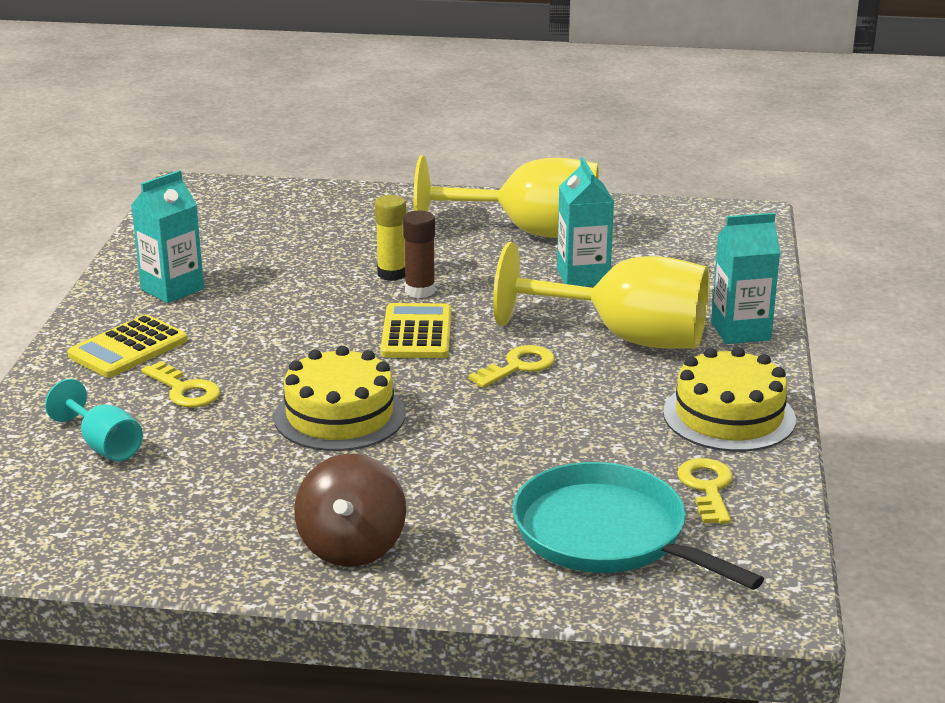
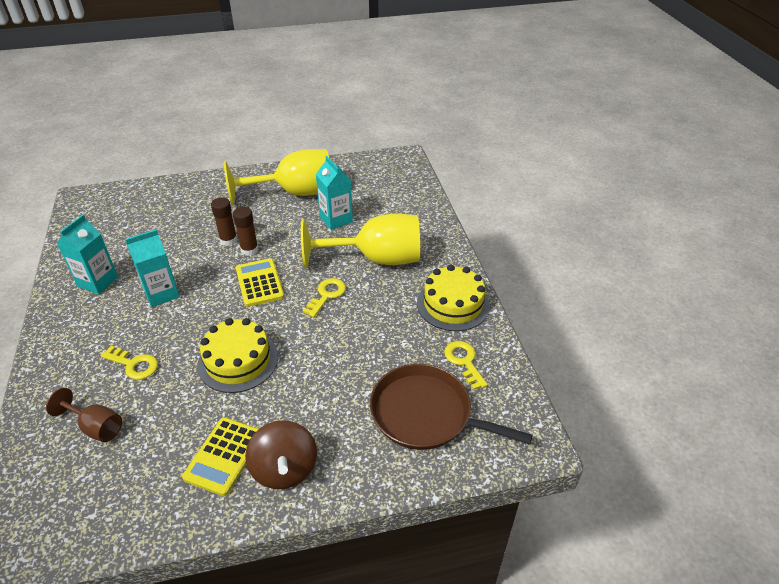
camera: 20 degrees left, 15 degrees up
(104, 445) = (96, 427): turquoise goblet -> brown goblet
(128, 348) = (85, 338): yellow calculator -> yellow calculator (224, 456)
(392, 274) = (228, 240): yellow glue stick -> brown glue stick
(607, 535) = (426, 414): turquoise pan -> brown pan
(740, 331) = (433, 240): turquoise carton -> turquoise carton (161, 293)

